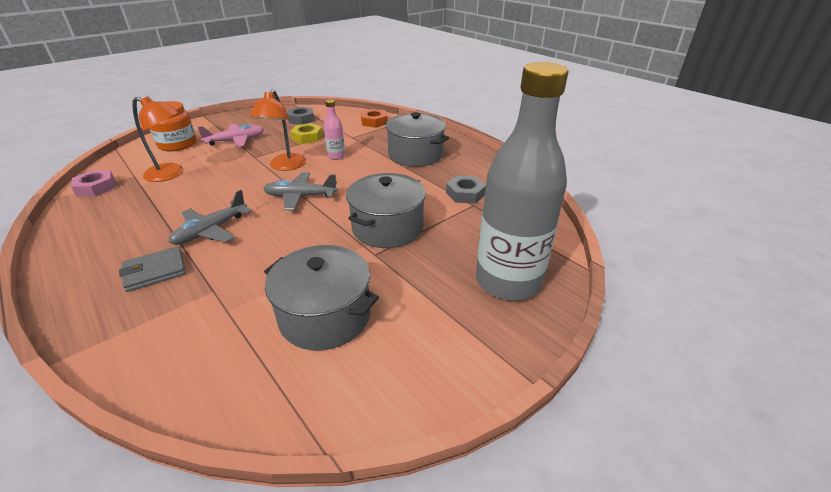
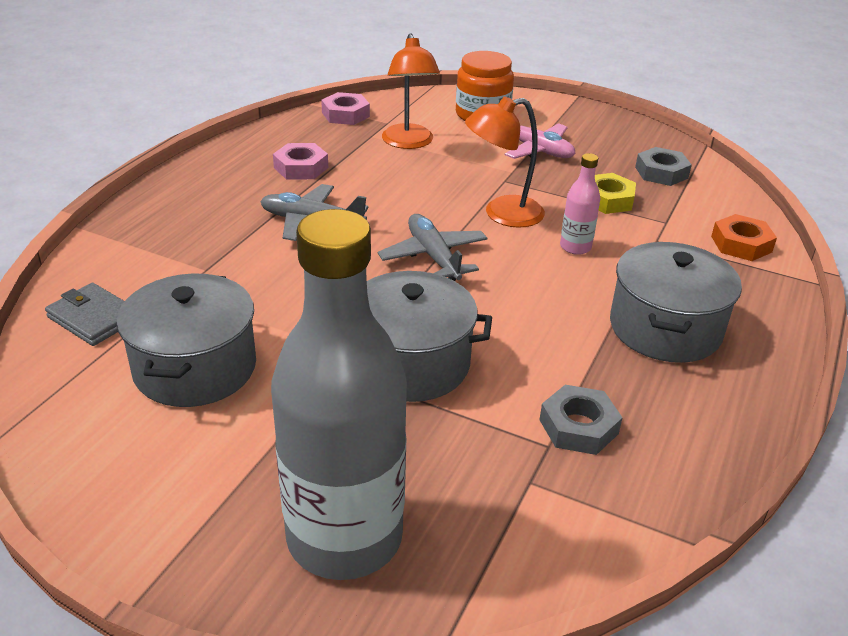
camera: 65 degrees right, 0 degrees up
(137, 221) = (301, 167): none -> pink nut
(155, 271) = (221, 219): grey wallet -> grey wallet (94, 318)

